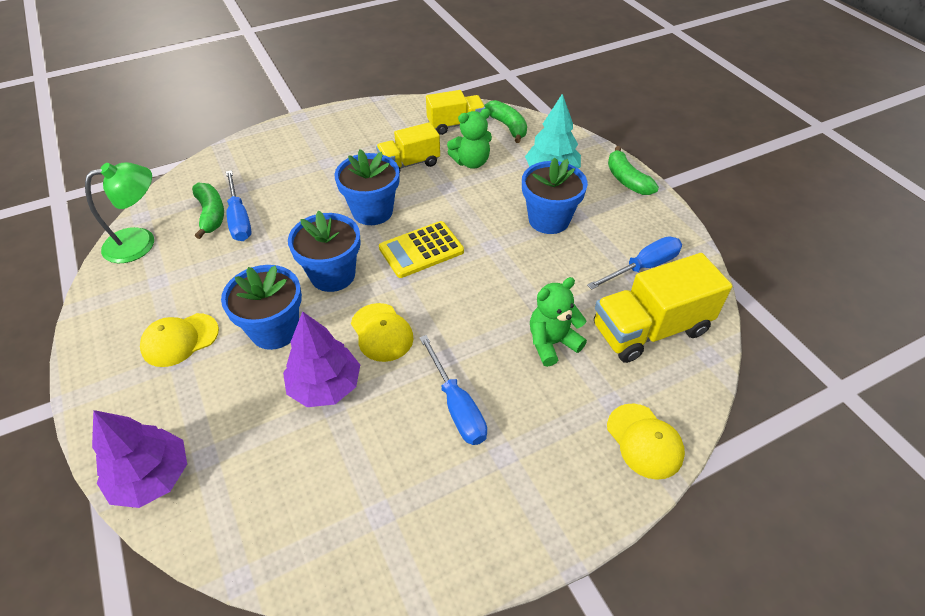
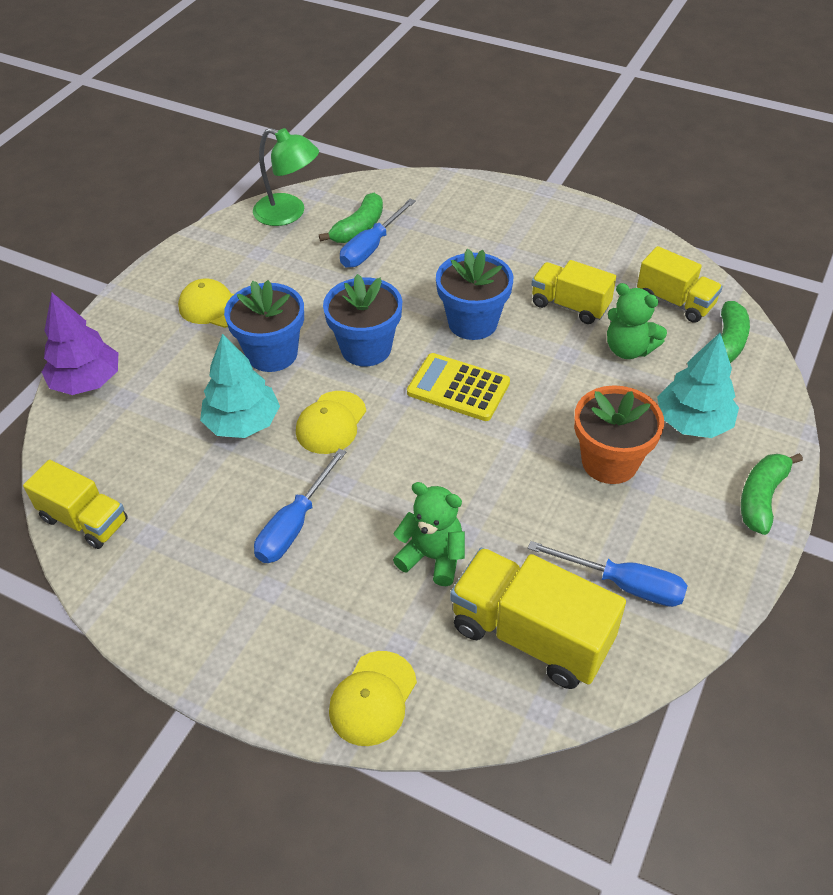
camera: 55 degrees right, 0 degrees up
(315, 560) = (84, 520): none -> yellow truck
(325, 386) = (242, 423): purple tree -> turquoise tree
(549, 220) = (609, 462): blue flower pot -> orange flower pot

